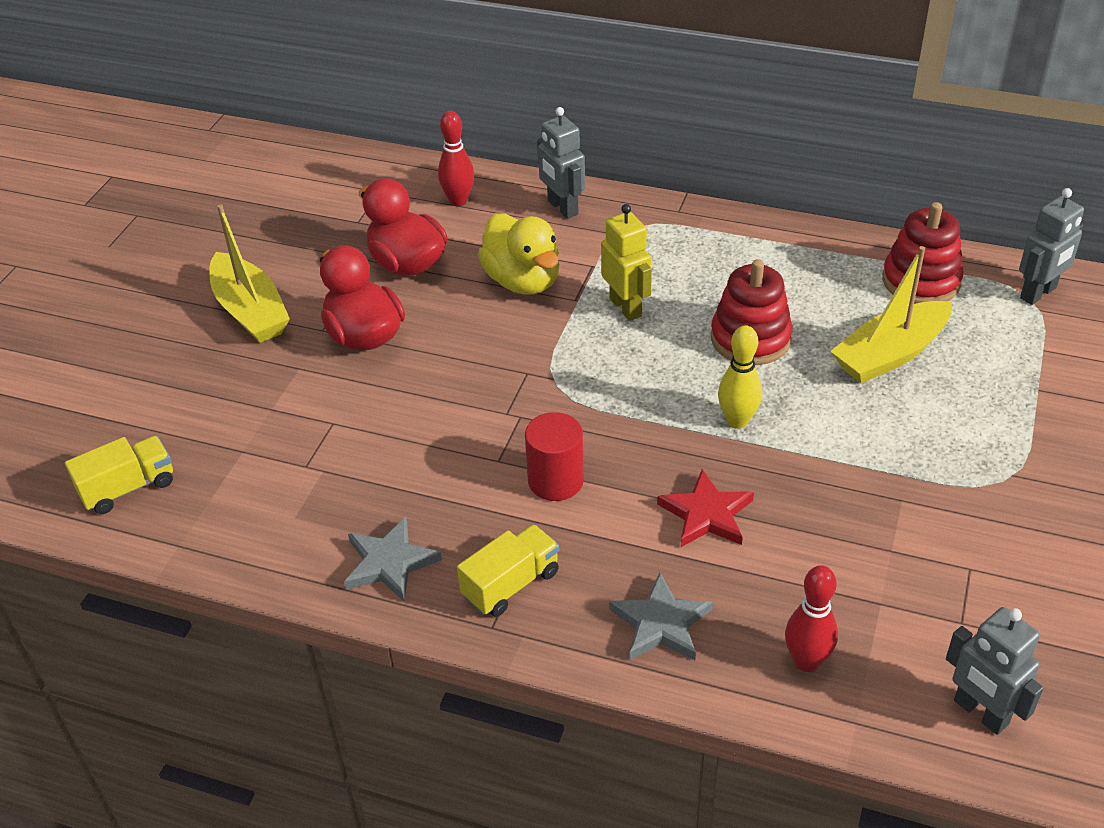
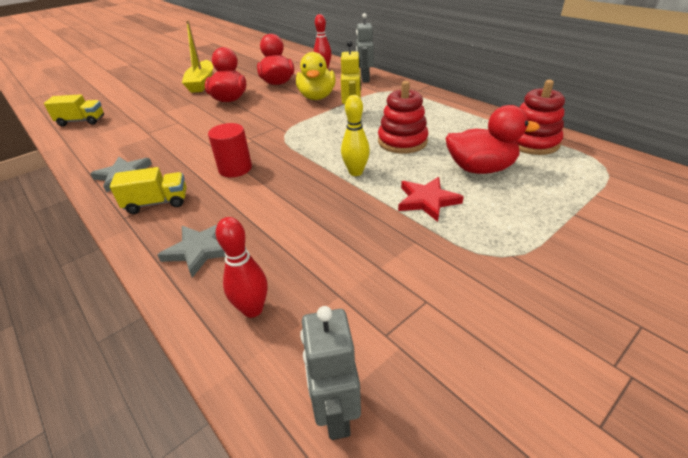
camera: 30 degrees right, 5 degrees down
(706, 514) = (289, 207): red star -> red star (427, 201)
(890, 354) = (480, 169): yellow boat -> red duck
(1038, 293) = (614, 166): grey robot -> none

